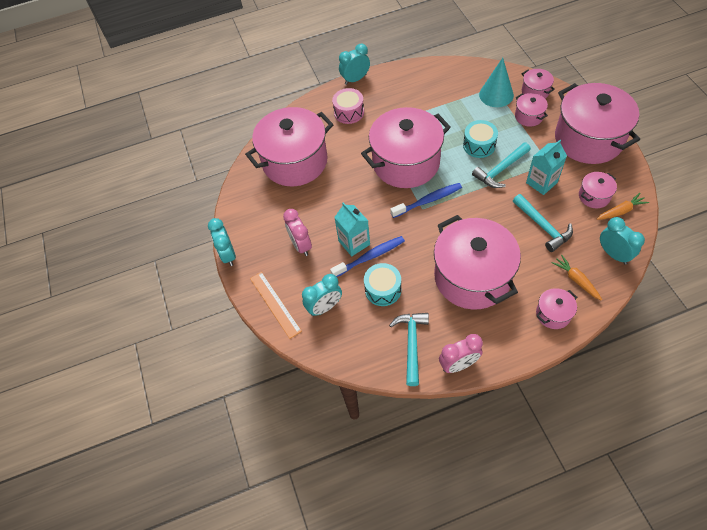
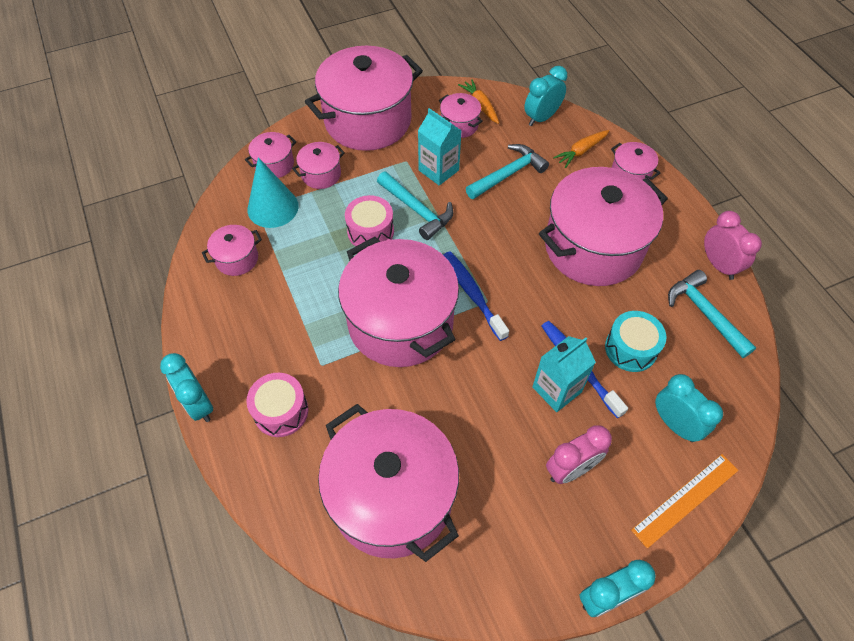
camera: 100 degrees left, 0 degrees up
(411, 344) = (705, 314): turquoise hammer -> turquoise hammer turned 60 degrees clockwise
(453, 82) = (237, 259): none -> pink pot
(479, 145) = (370, 231): turquoise drum -> pink drum

